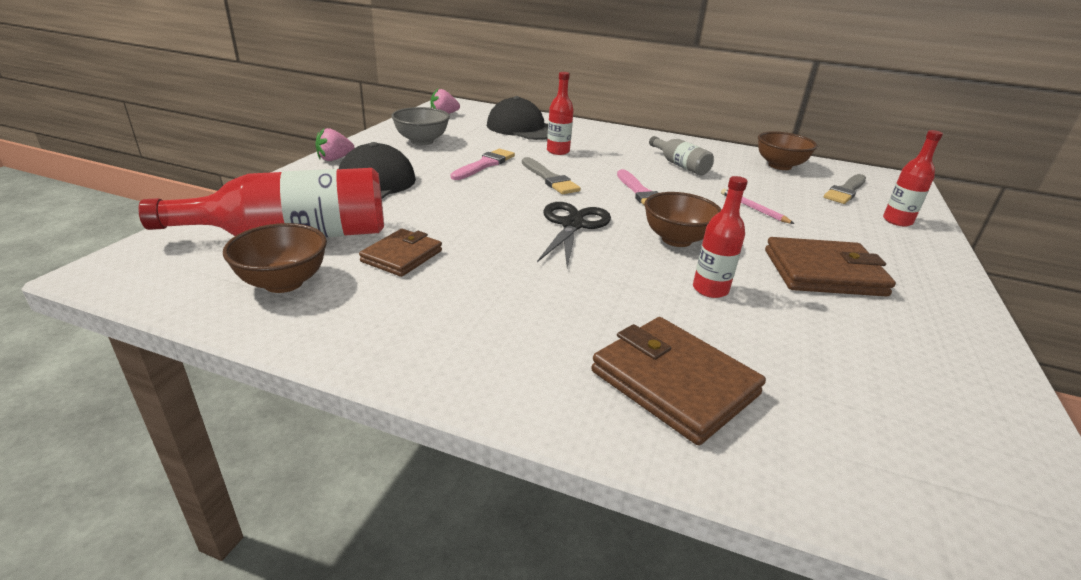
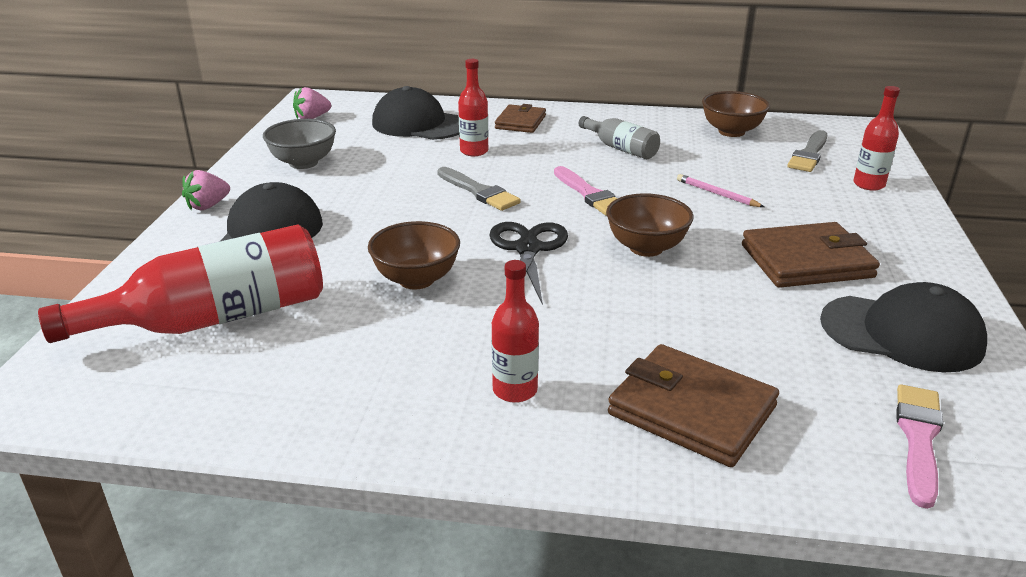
camera: 10 degrees left, 0 degrees up
(283, 283) = (237, 378): brown bowl -> brown bowl (416, 279)
(402, 256) = (354, 321): brown wallet -> brown wallet (520, 122)
(485, 164) = (395, 184): pink brush -> pink brush (918, 438)
(710, 289) = (698, 302): red bottle -> red bottle (515, 390)
(907, 350) = (902, 333): none -> black cap

